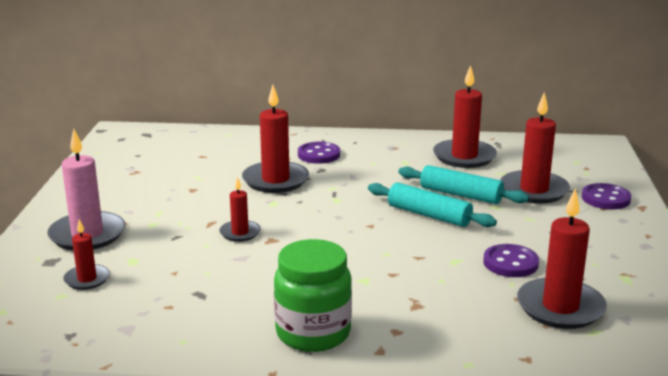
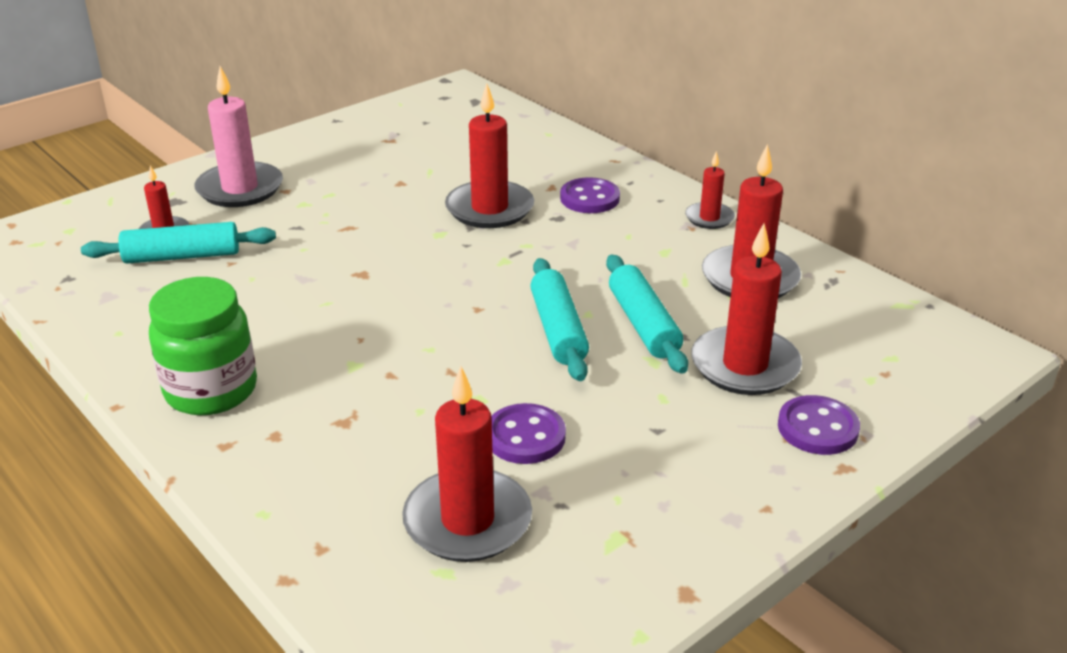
camera: 45 degrees right, 10 degrees up
(131, 284) = (182, 256): none -> turquoise rolling pin
(240, 233) = (350, 251): red candle -> red candle (709, 218)

